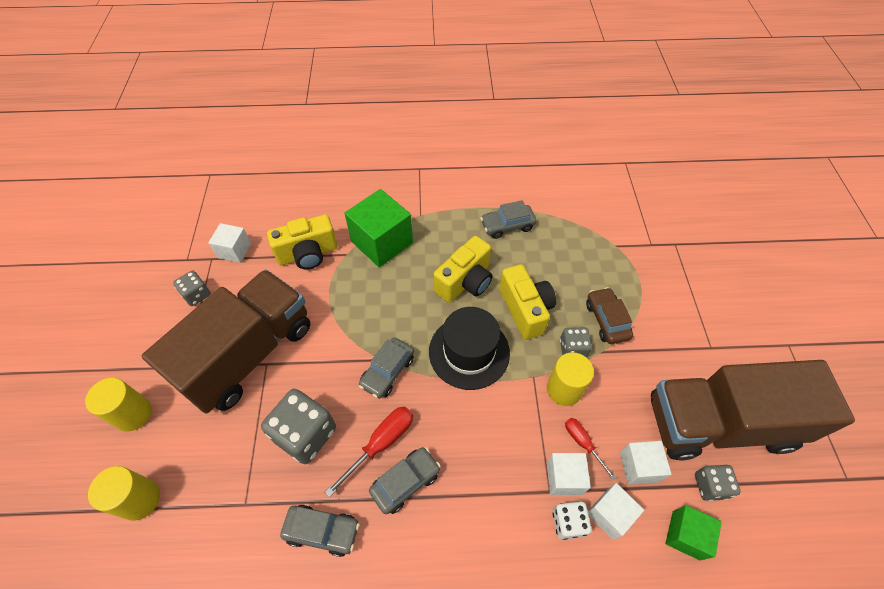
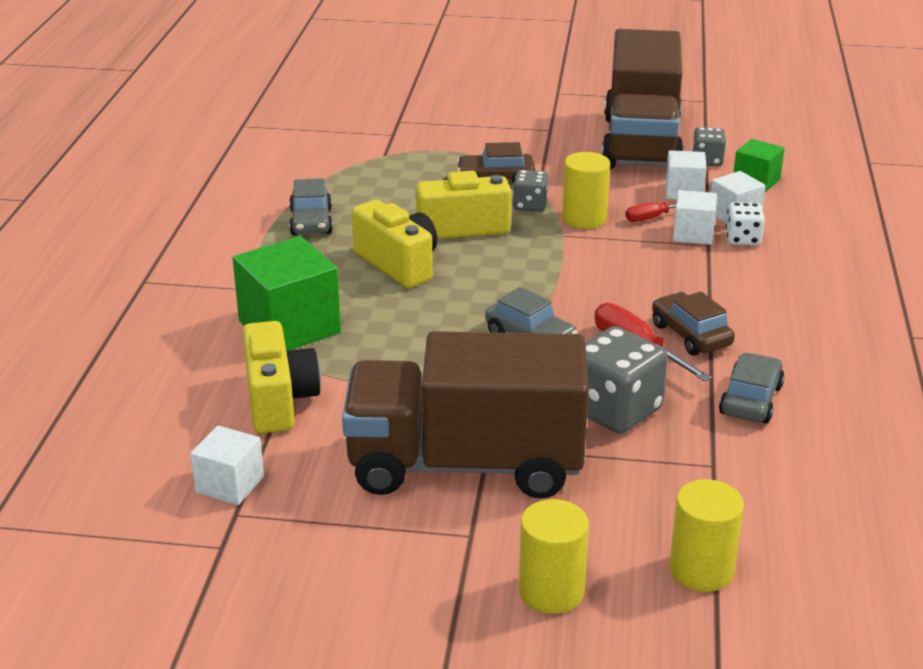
camera: 80 degrees left, 25 degrees down
(197, 294) = (317, 528): grey dice -> none
(248, 354) = (465, 464): brown truck -> brown truck turned 45 degrees counterclockwise
(405, 482) = (691, 335): grey car -> brown car
(469, 352) = (515, 273): black hat -> none

